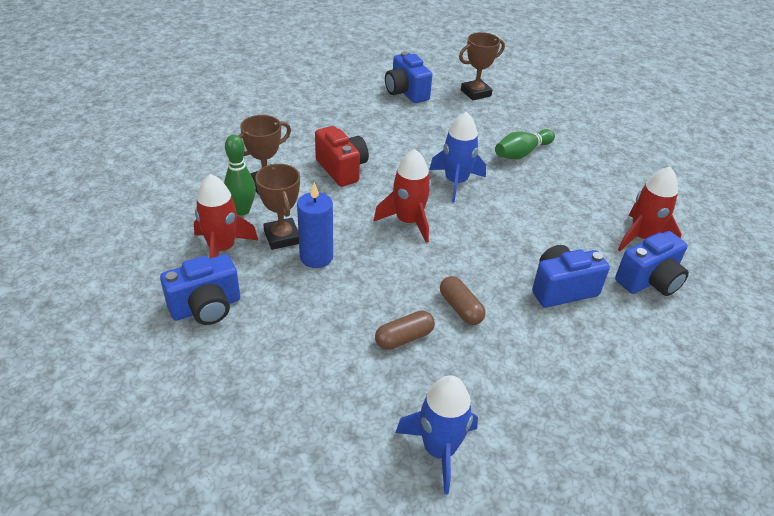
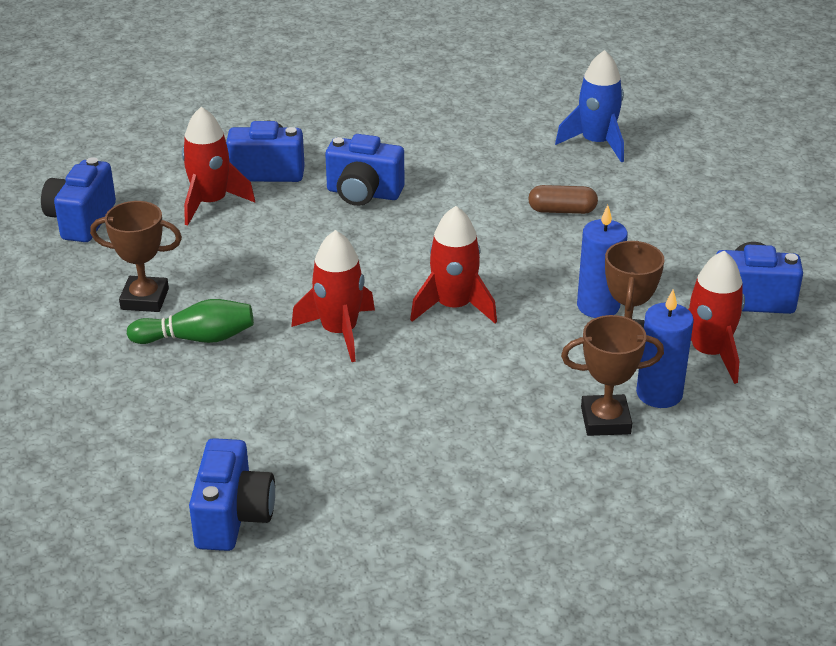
camera: 145 degrees left, 5 degrees down
(242, 210) = (659, 393): green bowling pin -> blue candle
(342, 169) = (477, 406): red camera -> none
(456, 182) = (339, 332): blue rocket -> red rocket
(460, 308) = (483, 213): brown capsule -> none
(476, 93) = (115, 469): brown trophy -> brown trophy (145, 299)
(687, 194) = (81, 220): none -> blue camera

